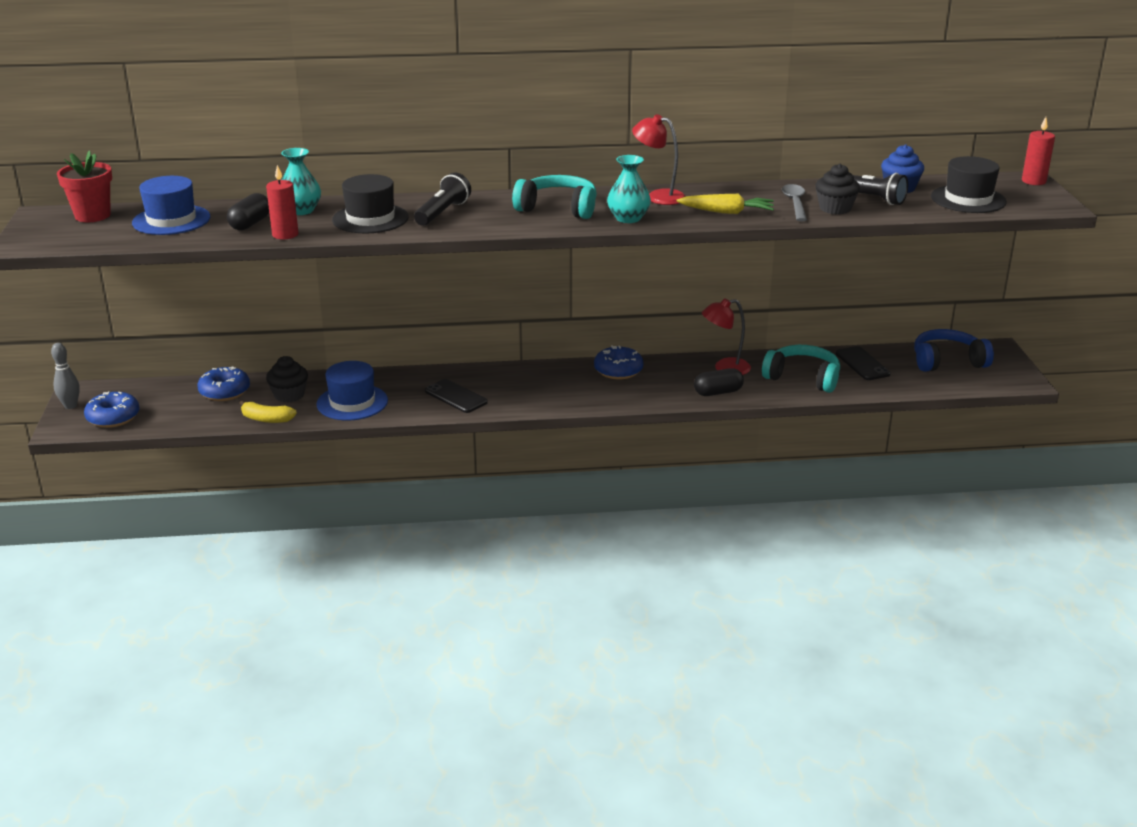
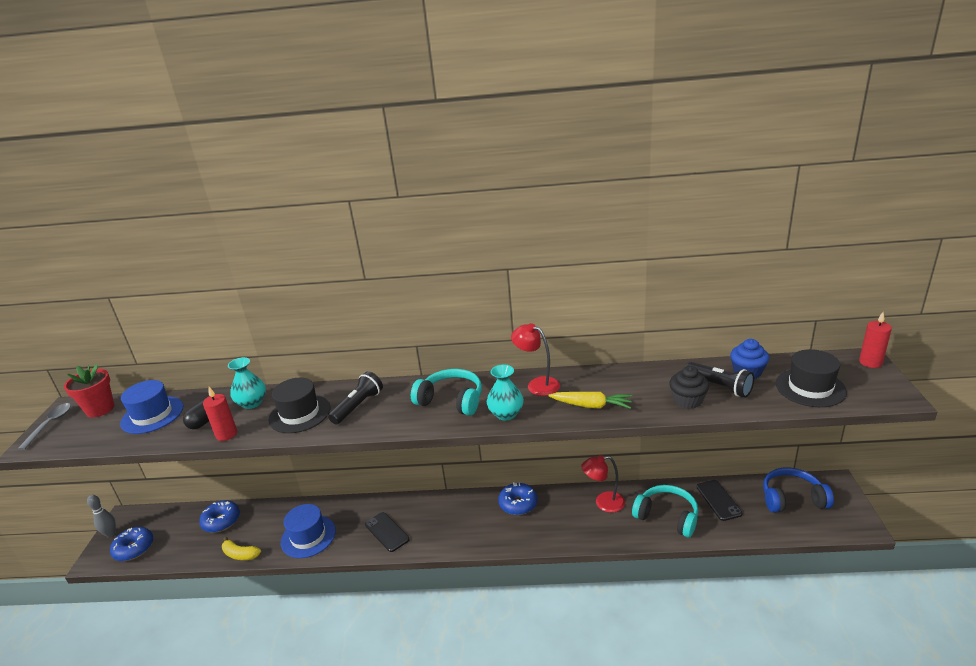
camera: 10 degrees right, 0 degrees up
(289, 395) = (265, 526): black cupcake -> none
(718, 392) = (595, 533): black capsule -> none
(795, 203) = (652, 393): grey spoon -> grey spoon (50, 424)

